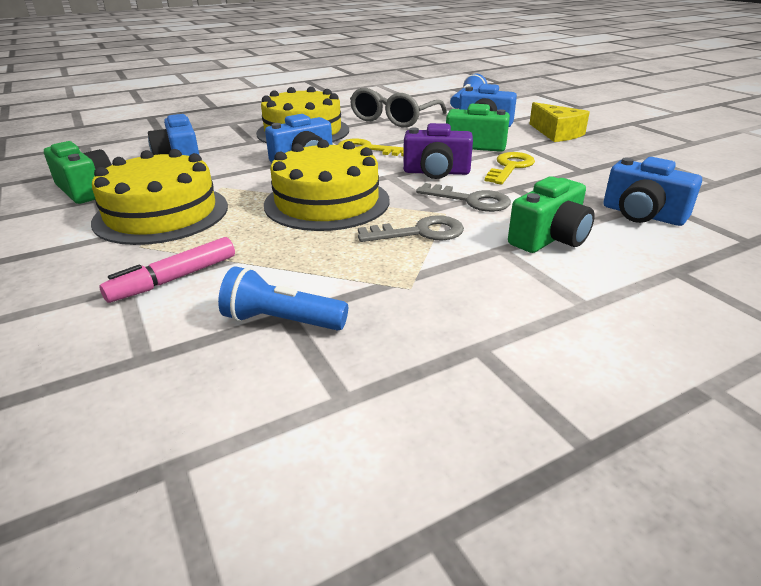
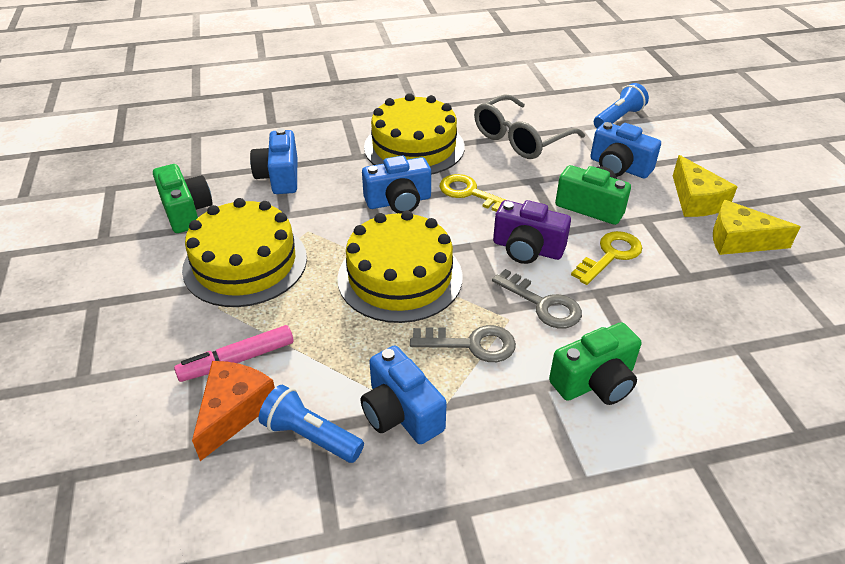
camera: 15 degrees right, 10 degrees up
(183, 317) = (234, 411): none -> orange cheese
(606, 148) = (739, 240): none -> yellow cheese
(642, 215) = (713, 367): blue camera -> blue camera (400, 413)

